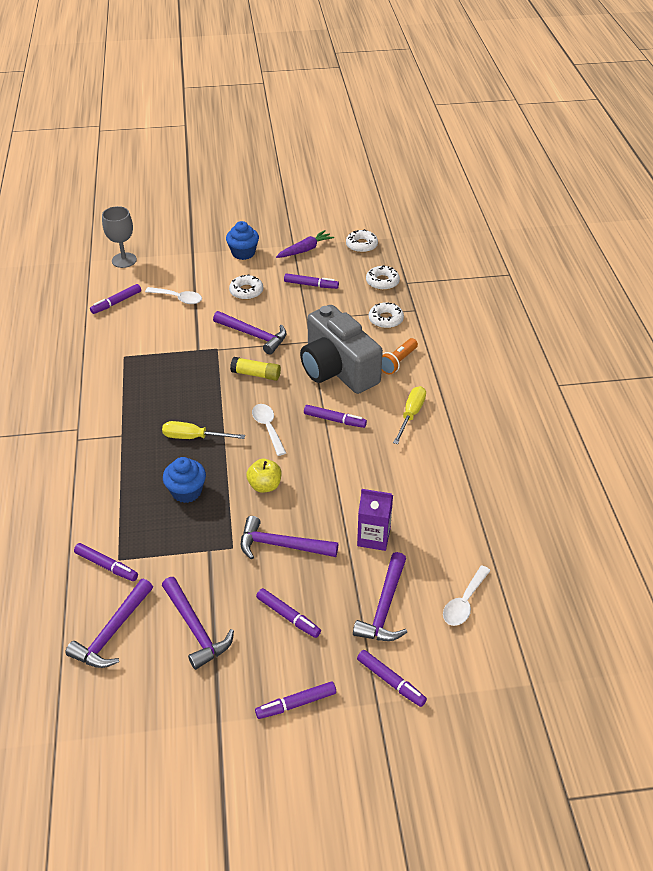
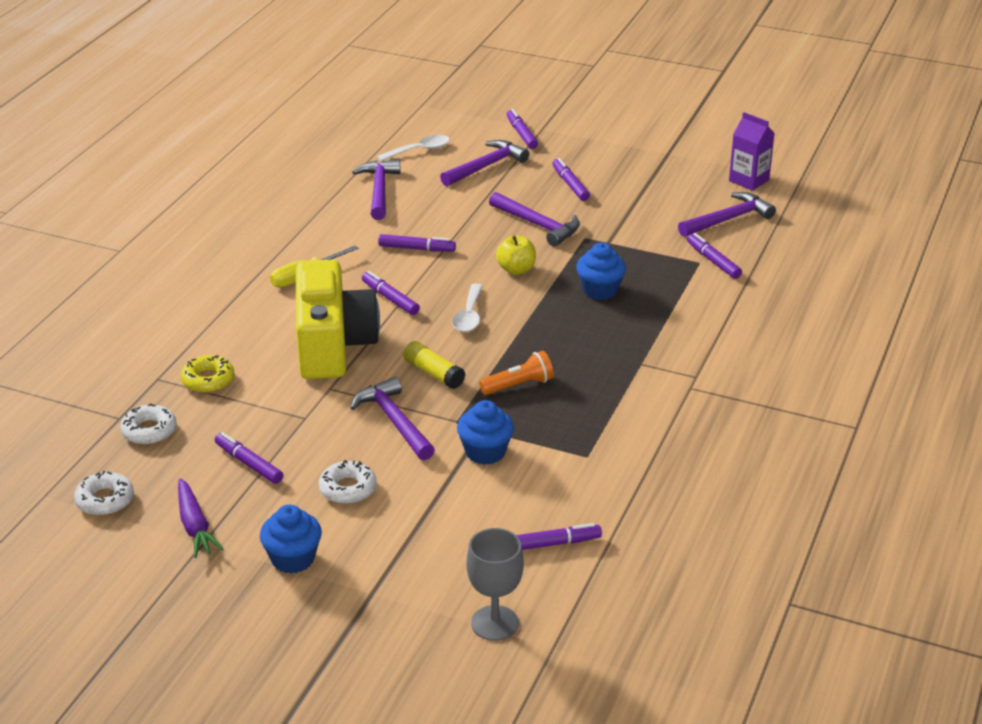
camera: 150 degrees left, 10 degrees down
(178, 298) = (455, 515): white spoon -> none
(186, 337) = (485, 452): none -> blue cupcake
(194, 437) = (558, 334): yellow screwdriver -> none
(195, 628) = (654, 201): purple hammer -> purple hammer (379, 190)
(296, 704) = (602, 145): purple marker -> purple marker (416, 249)
(305, 250) = (195, 526): purple carrot -> purple carrot turned 105 degrees counterclockwise
(337, 369) = (332, 345): grey camera -> yellow camera
(373, 537) = (449, 205): purple carton -> purple carton (749, 180)
(386, 319) = (208, 380): white donut -> yellow donut
(397, 362) = (255, 328): orange flashlight -> orange flashlight (519, 385)

